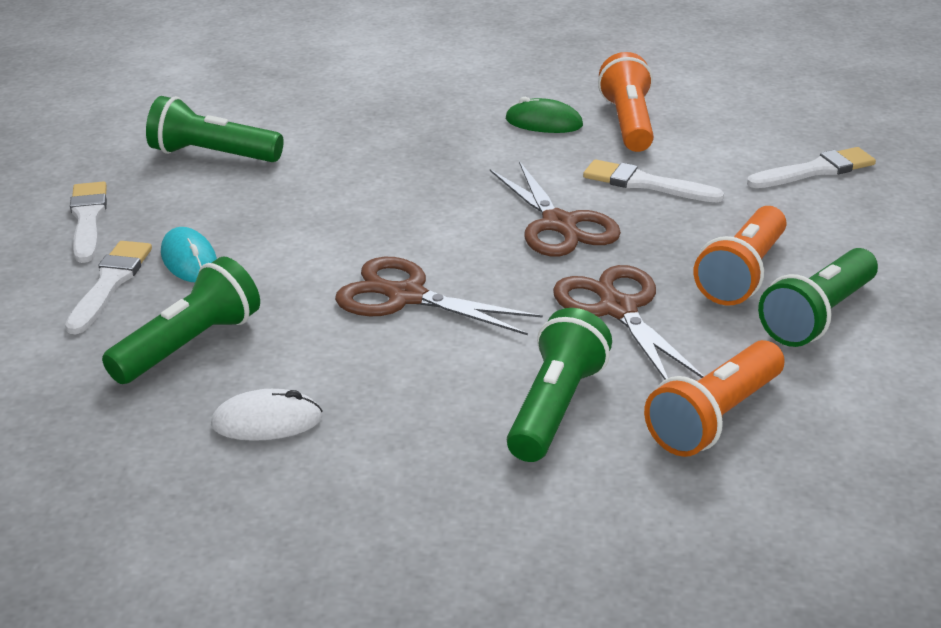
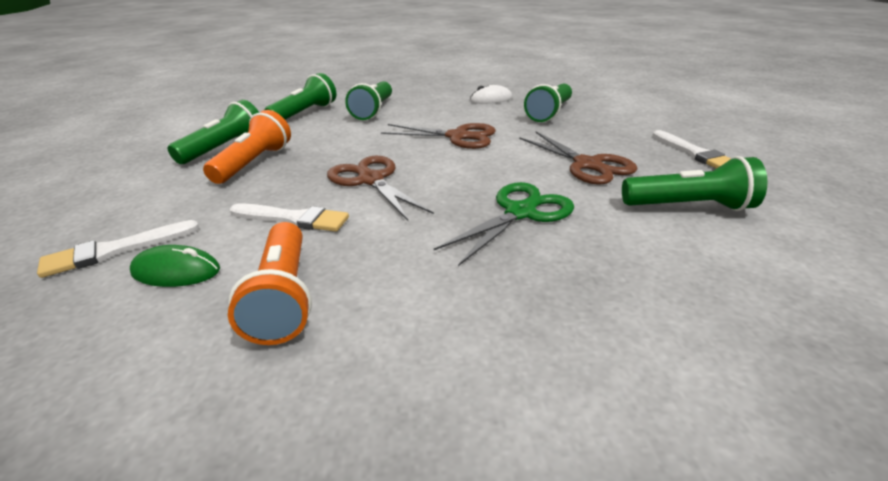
camera: 170 degrees right, 0 degrees up
(110, 283) = (623, 128): white brush -> none
(189, 260) = (596, 140): turquoise mouse -> none
(394, 166) = (520, 213): none -> green scissors
(544, 122) = (388, 285): green mouse -> green mouse (176, 271)
(618, 309) = (338, 141): brown scissors -> brown scissors (587, 165)
(715, 418) = (305, 113): orange flashlight -> green flashlight

